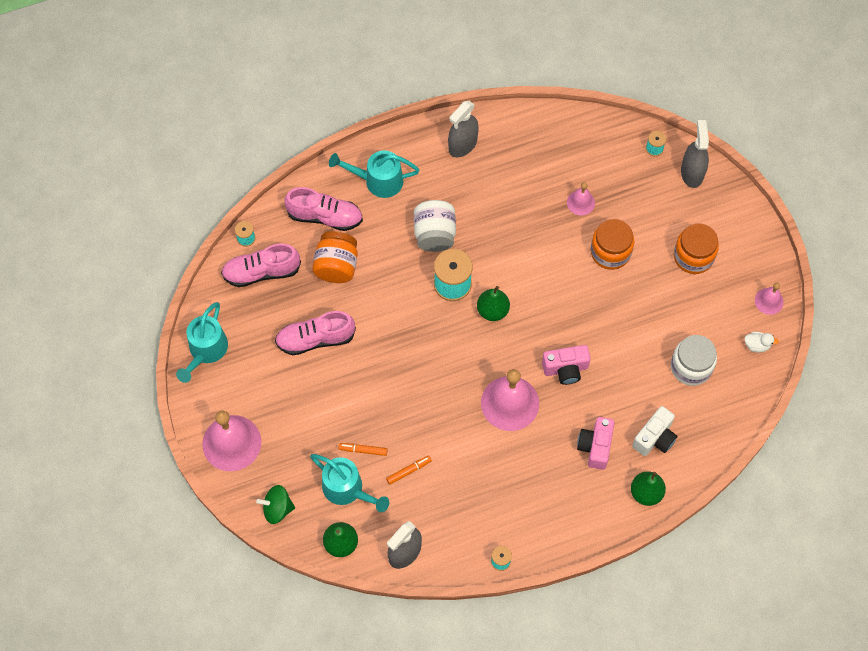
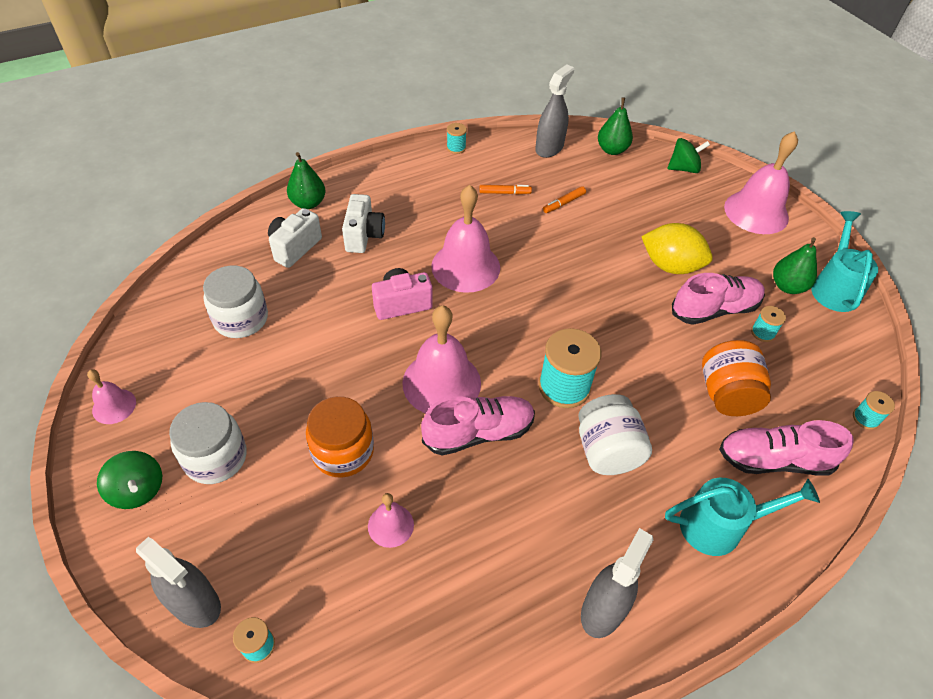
camera: 170 degrees right, 15 degrees down
(261, 272) = (820, 377): pink shoe -> pink shoe (478, 433)
(286, 314) = (763, 333): none -> turquoise spool
(335, 387) = (670, 266): none -> yellow lemon
(348, 490) = (621, 185): turquoise watering can -> none
(363, 450) = (617, 215): orange marker -> orange marker (505, 193)
(492, 310) = (503, 360): green pear -> green pear (787, 286)
(540, 296) = (441, 382): none -> pink bell
(595, 447) = (364, 236): pink camera -> white camera
(692, 173) = (195, 603): grey spray bottle -> grey spray bottle turned 45 degrees counterclockwise
(693, 256) = (215, 458): orange jar -> white jar
(738, 240) = (138, 490): none -> green spinning top
(757, 345) = (147, 350): white duck -> none

